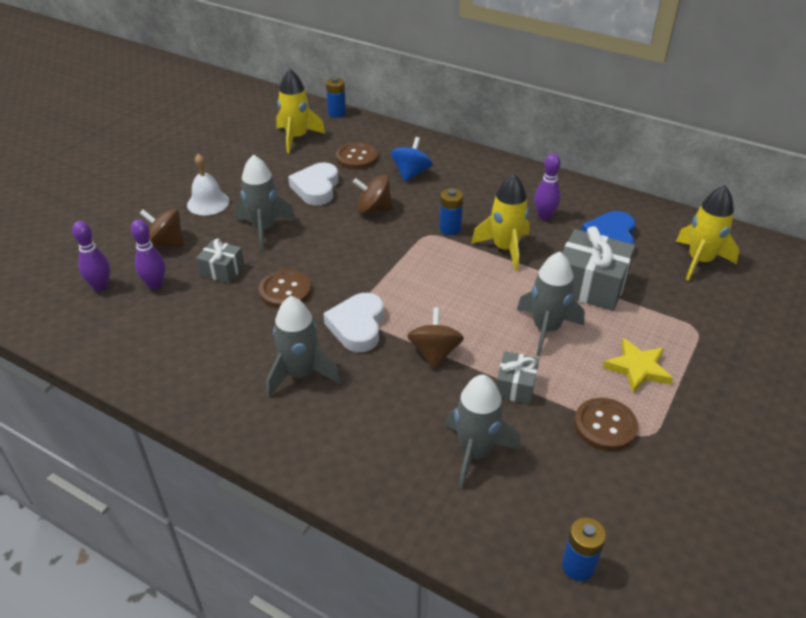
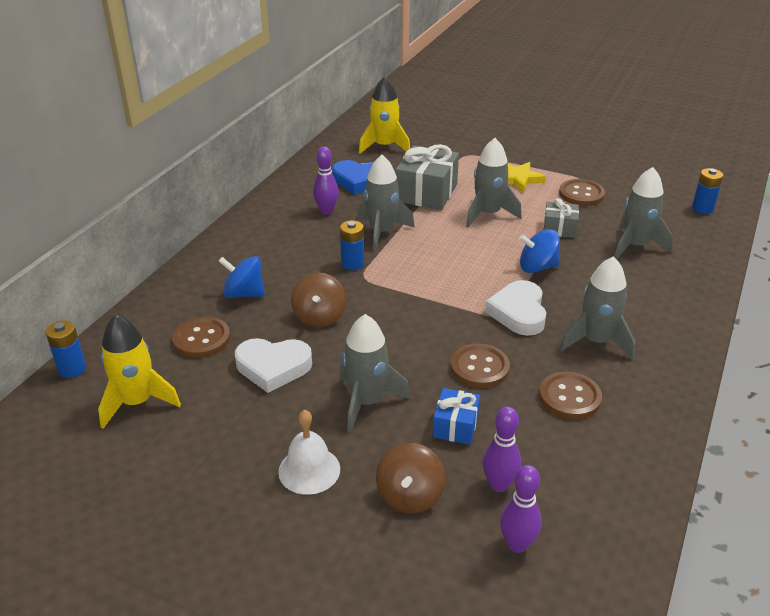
camera: 95 degrees left, 5 degrees down
(222, 270) = (455, 426): grey gift -> blue gift
(230, 340) = (569, 397): none -> brown button
(357, 326) = (518, 312): white heart -> white heart turned 90 degrees clockwise
(434, 353) = (537, 267): brown spinning top -> blue spinning top
(505, 249) = (382, 232): yellow rocket -> grey rocket

